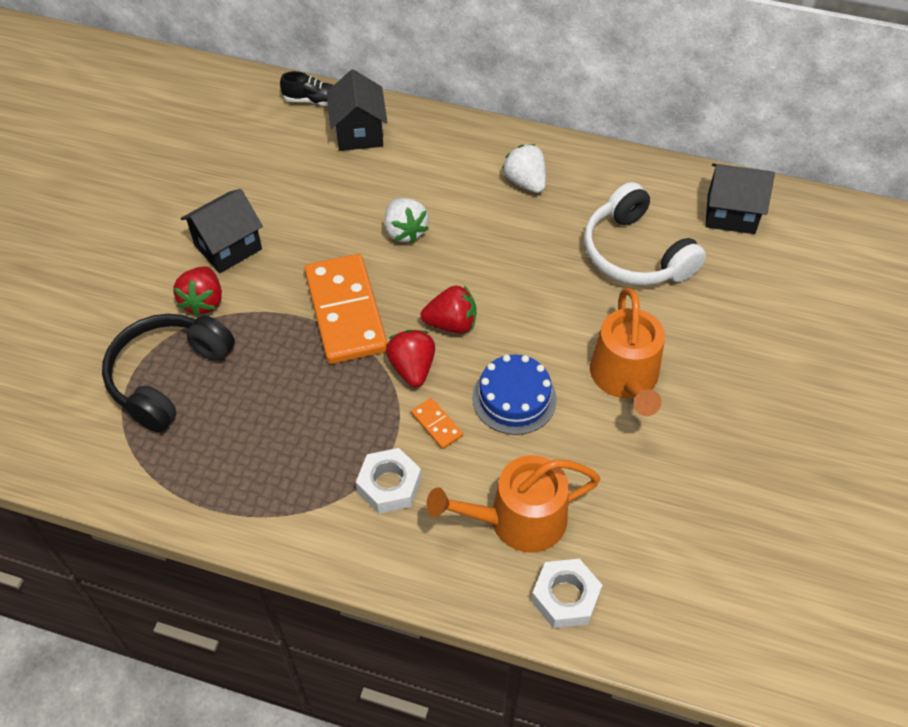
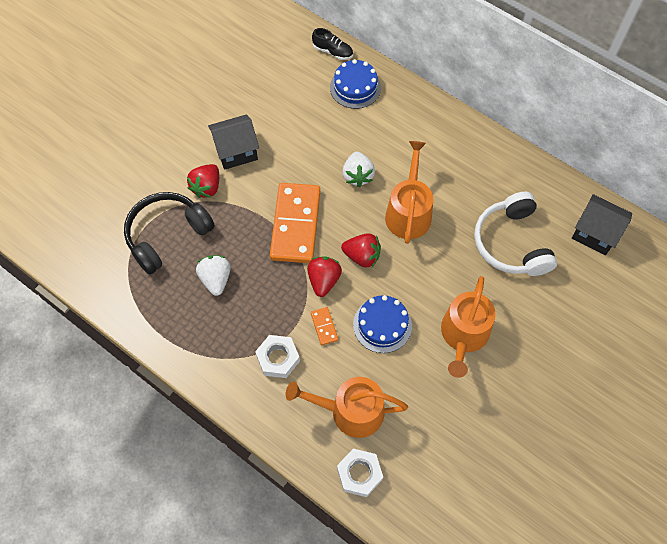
camera: 20 degrees right, 10 degrees up
(359, 133) = (355, 87): black house -> blue cake
(490, 255) = (408, 212): none -> orange watering can
(525, 182) = (456, 162): white strawberry -> white strawberry (216, 279)

